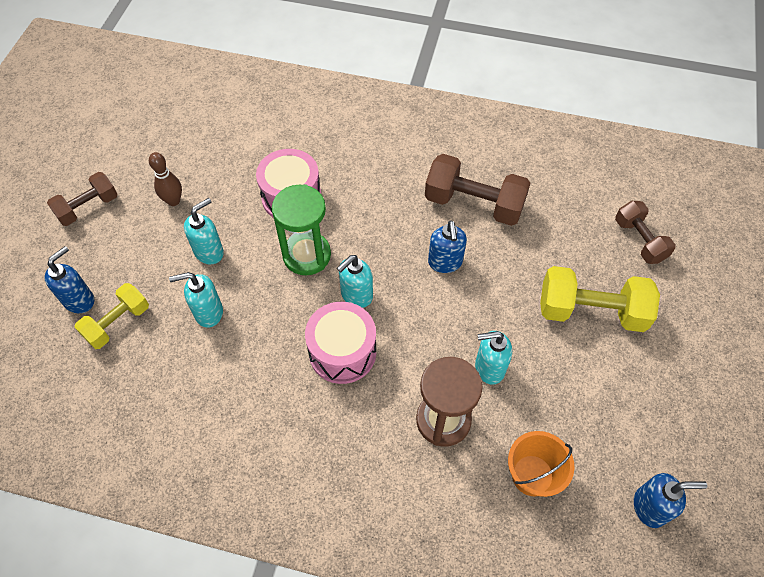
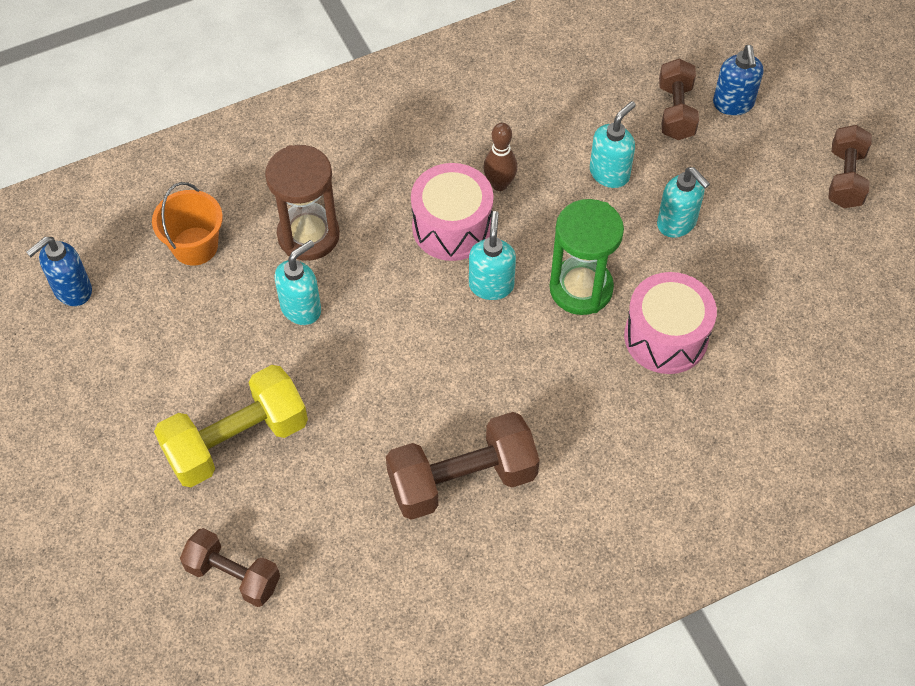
camera: 140 degrees right, 0 degrees up
(118, 323) = (676, 111): yellow dumbbell -> brown dumbbell
(173, 201) = (776, 244): brown bowling pin -> brown bowling pin (499, 184)
(209, 252) = (677, 223): turquoise soap dispenser -> turquoise soap dispenser turned 45 degrees counterclockwise
(445, 263) = (433, 384): blue soap dispenser -> none

